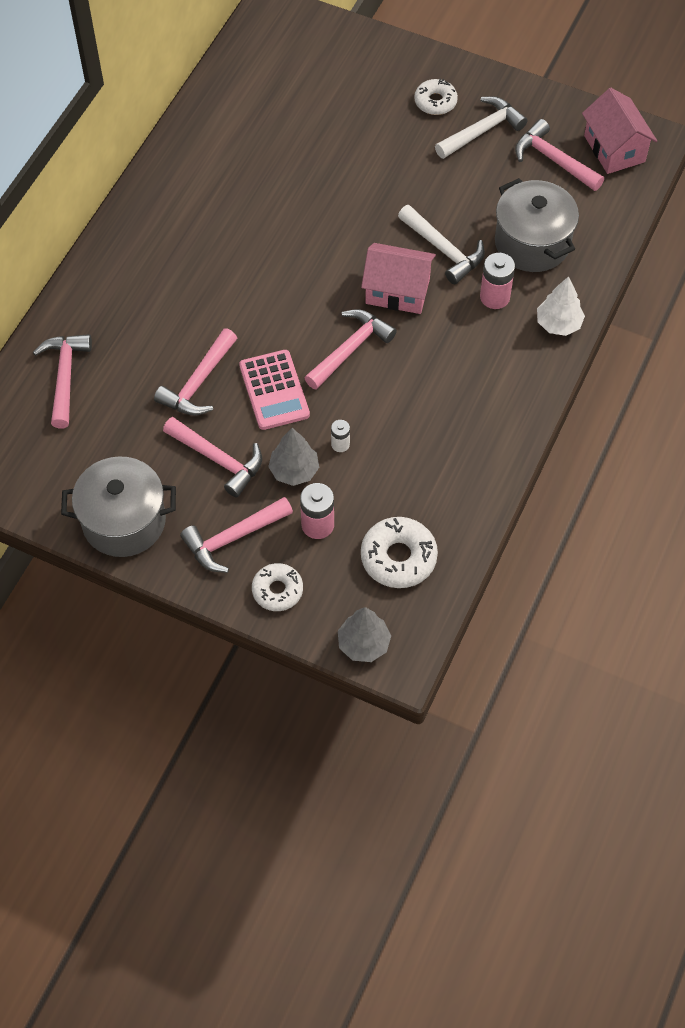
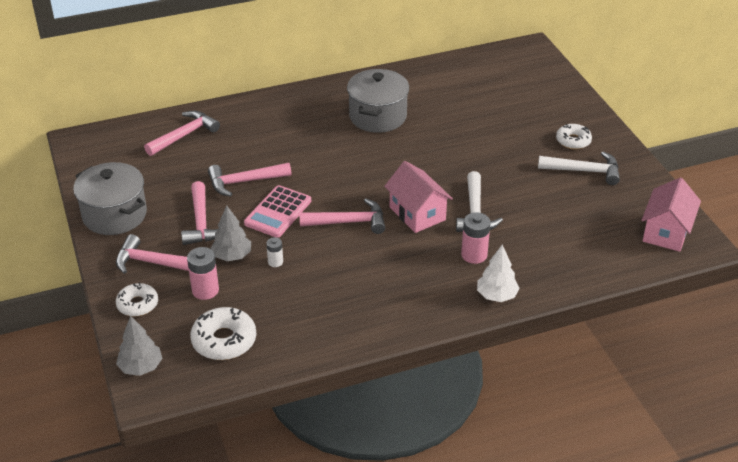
camera: 45 degrees right, 20 degrees down
(532, 243) = (538, 244): grey pot -> grey pot (377, 116)
(553, 160) = (613, 212): pink hammer -> none

